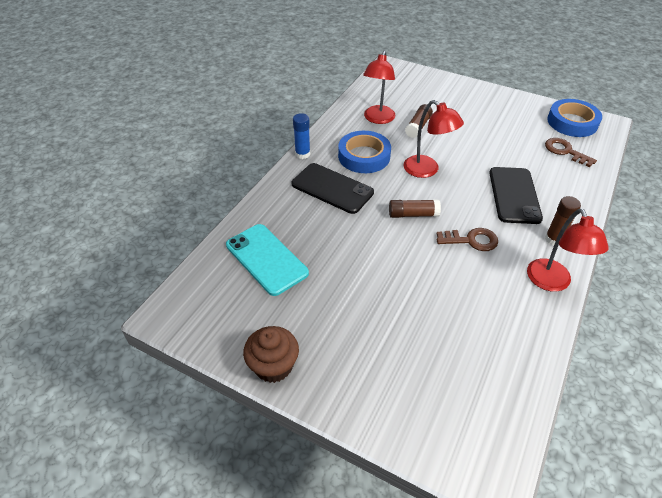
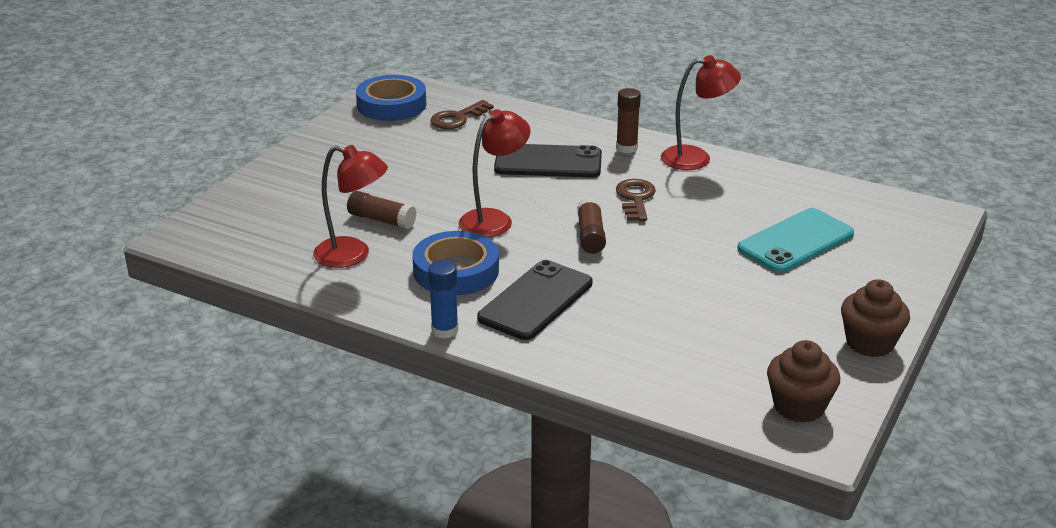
camera: 90 degrees left, 15 degrees down
(205, 308) = (799, 406): none -> brown cupcake
(266, 259) = (695, 357): turquoise phone -> turquoise phone (795, 241)

